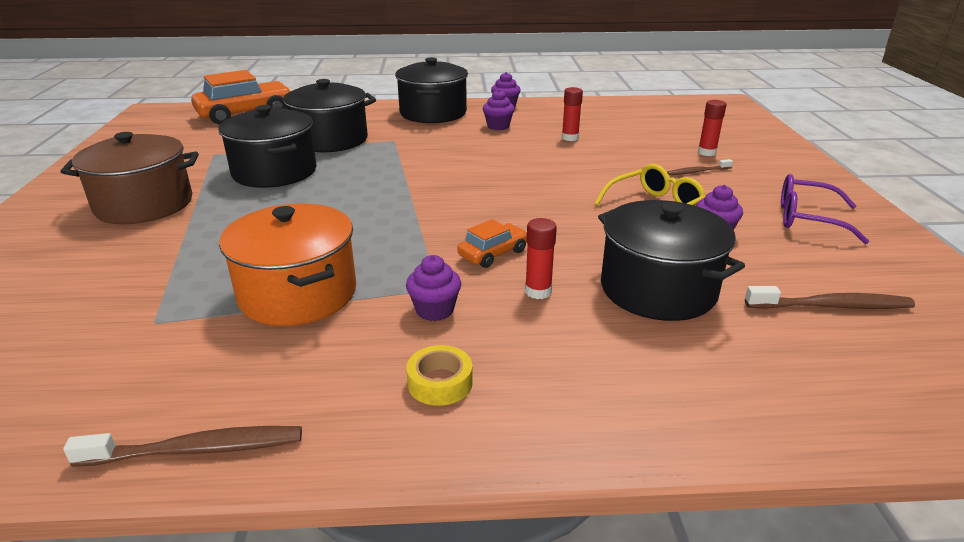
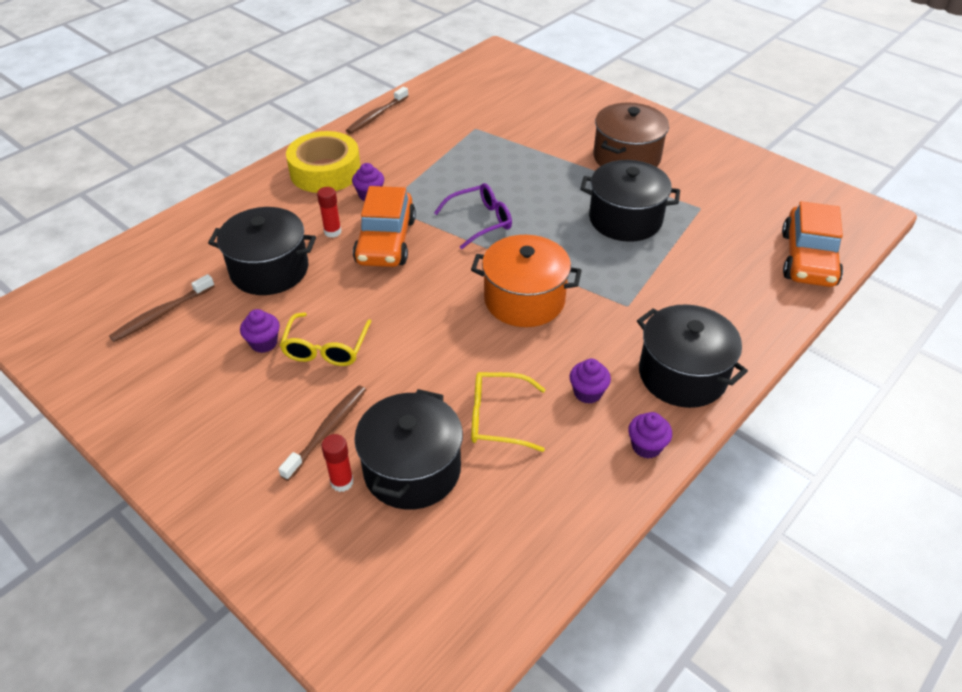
camera: 135 degrees right, 15 degrees up
(298, 294) = (443, 167): orange pot -> orange pot (524, 300)
(330, 140) = (670, 273): black pot -> black pot (412, 469)
(440, 383) = (325, 171): yellow tape -> yellow tape, size x2.22
(493, 253) = (386, 241): orange car -> orange car, size x1.97
(570, 138) = (497, 418): red glue stick -> yellow glasses
(697, 172) = (327, 431): brown toothbrush -> brown toothbrush, size x1.61
(807, 219) = (199, 408): purple glasses -> purple glasses (480, 221)

